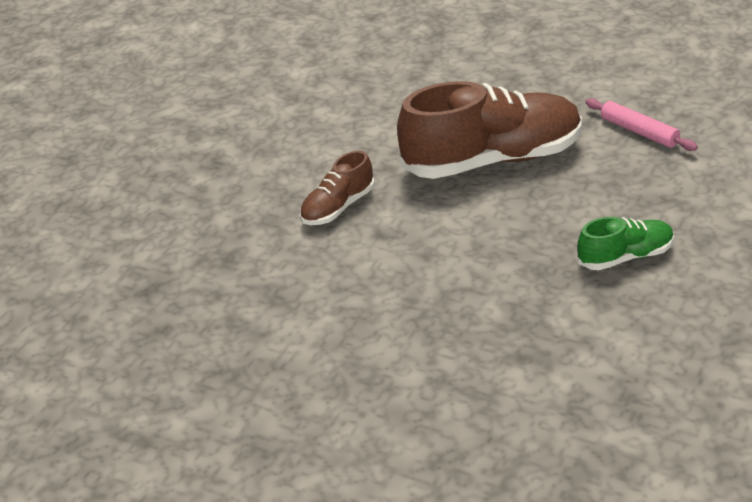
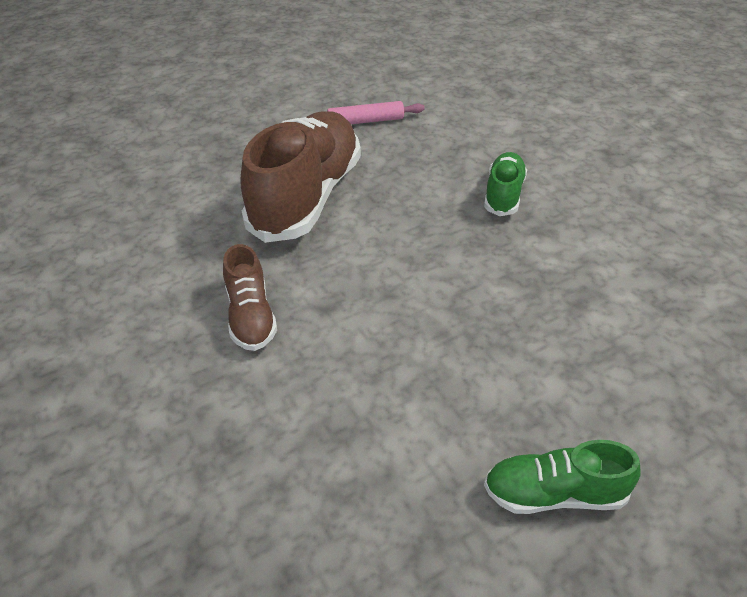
camera: 60 degrees left, 5 degrees up
(310, 415) = (554, 494): none -> green shoe

